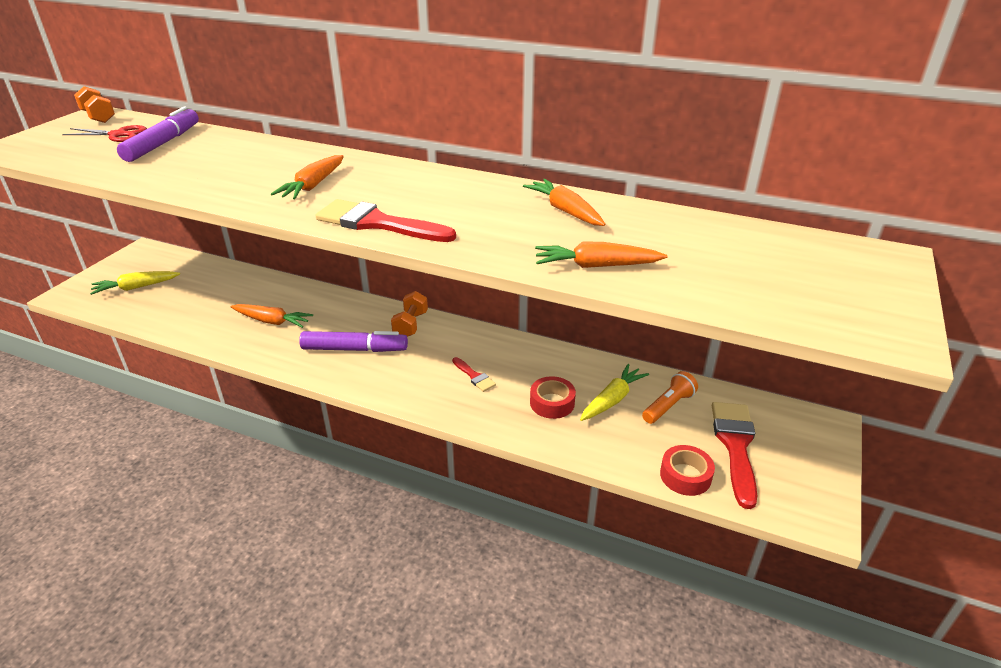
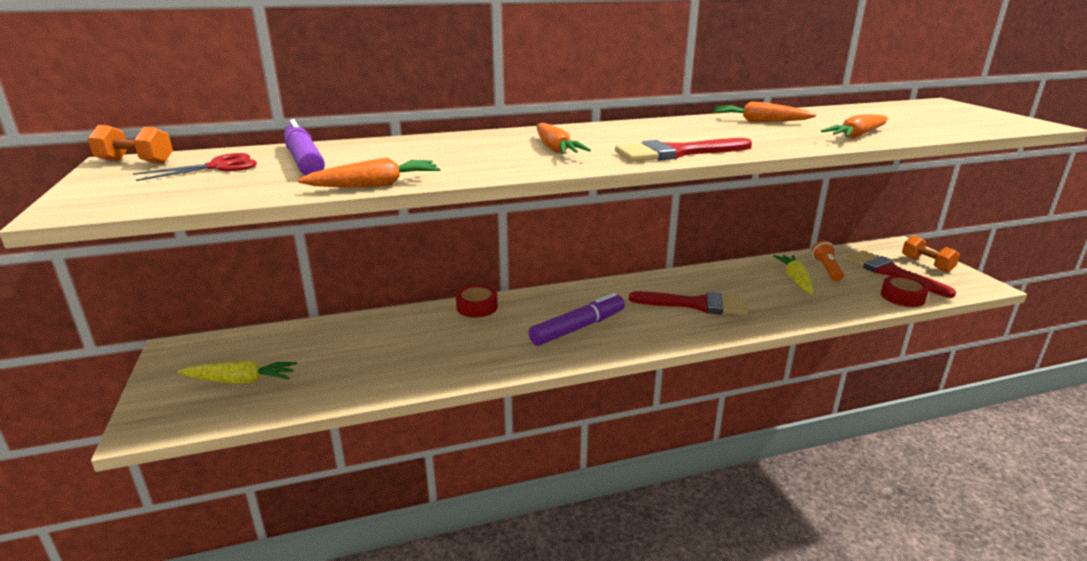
camera: 40 degrees left, 10 degrees down
(136, 287) = (241, 381): yellow carrot -> yellow carrot turned 120 degrees counterclockwise
(272, 321) = (463, 342): orange carrot -> orange carrot (375, 185)
(410, 325) = (587, 295): orange dumbbell -> orange dumbbell (926, 264)
(474, 376) = (696, 304): red brush -> red brush, size x2.01
(552, 403) = (770, 296): red tape -> red tape (477, 307)

